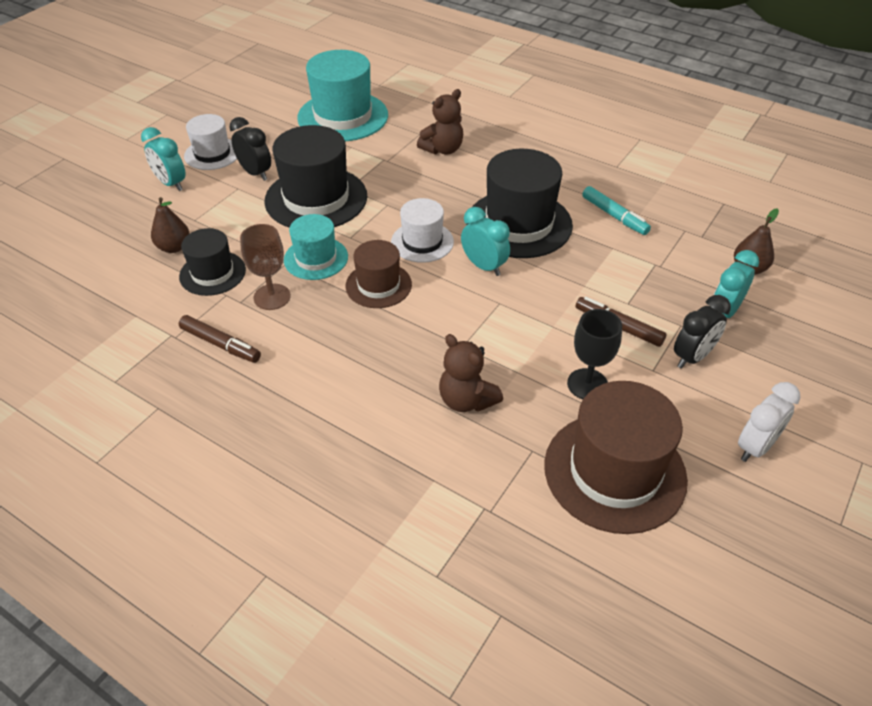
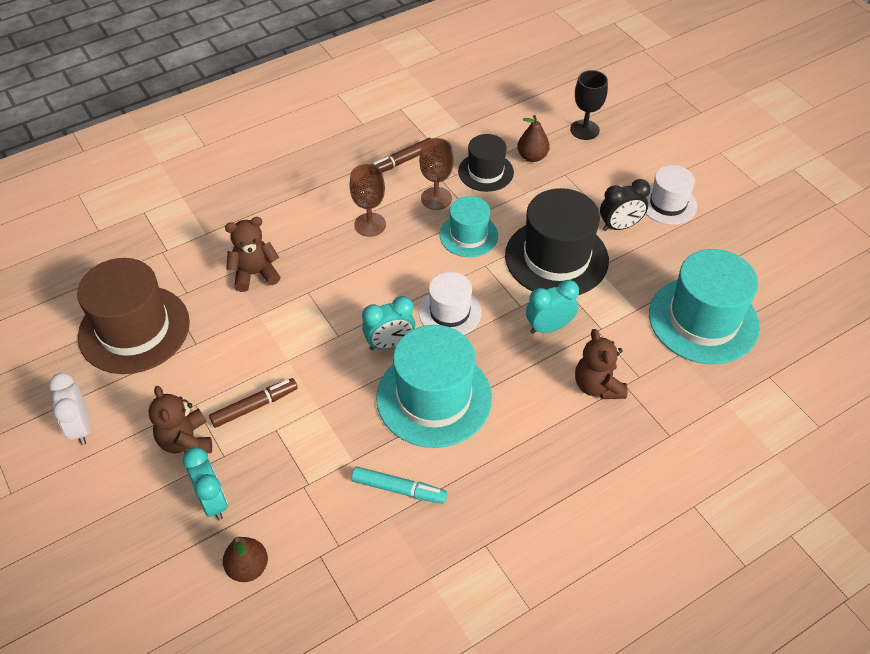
camera: 115 degrees right, 5 degrees up
(171, 184) = (628, 169): turquoise clock -> turquoise clock (549, 327)
(338, 334) = (370, 225): none -> brown goblet
(378, 285) = (410, 264): brown hat -> none
(519, 224) = (434, 398): black hat -> turquoise hat
(587, 384) = (214, 352): black goblet -> black goblet (584, 130)
(614, 216) = (399, 489): turquoise marker -> turquoise marker turned 150 degrees counterclockwise
(692, 357) = (186, 441): black clock -> brown teddy bear

